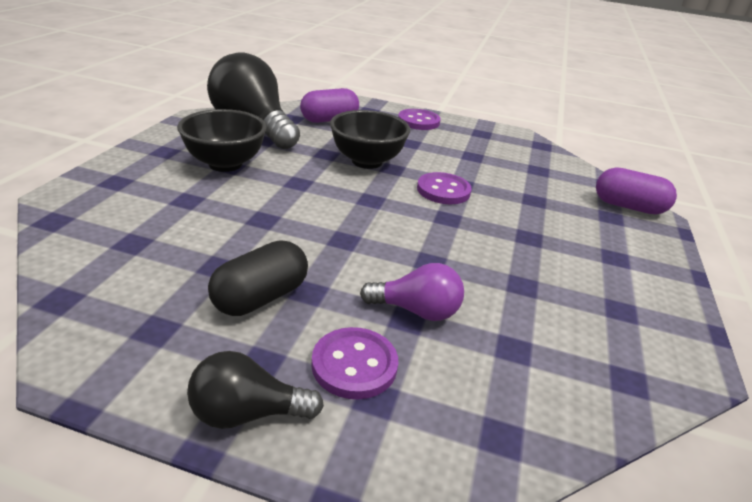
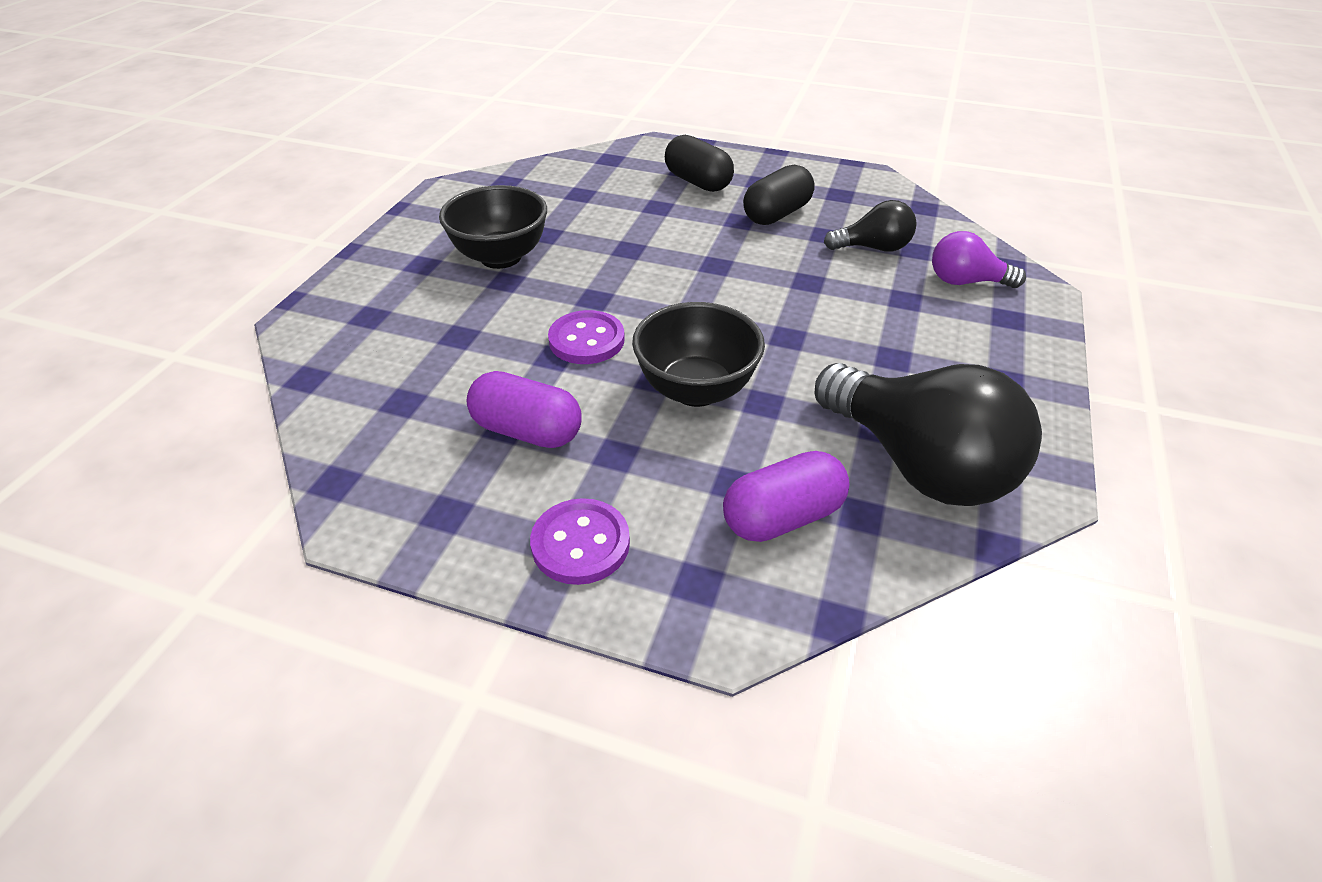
camera: 175 degrees left, 10 degrees up
(225, 164) = (902, 361): black bowl -> black bowl (501, 257)
(247, 413) = (758, 163): black light bulb -> black light bulb (873, 248)
(354, 365) = (698, 182): purple button -> black capsule
(416, 311) = (649, 211): purple light bulb -> purple light bulb (966, 282)
(628, 207) = (323, 334): purple capsule -> purple capsule (527, 431)

